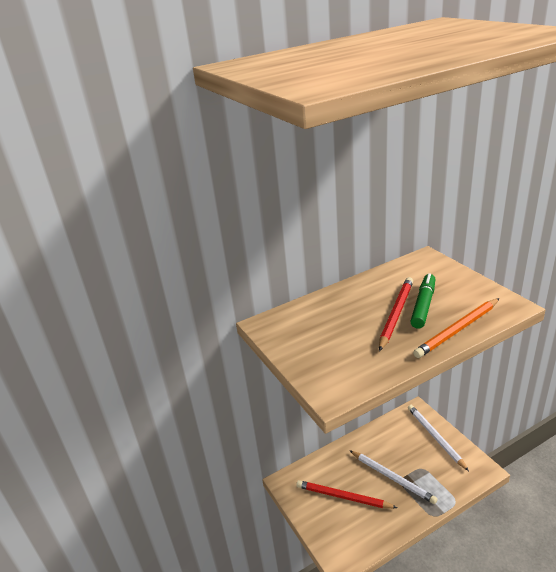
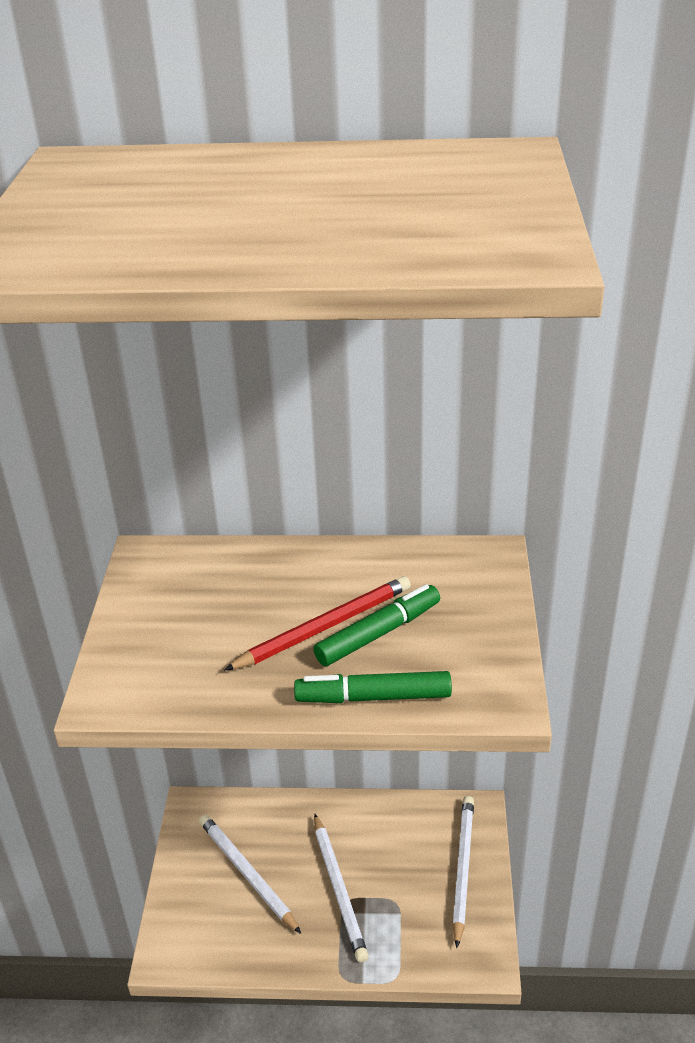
camera: 30 degrees right, 5 degrees up
(343, 497) = (247, 874): red pencil -> white pencil
(458, 330) = (373, 697): orange pencil -> green marker

